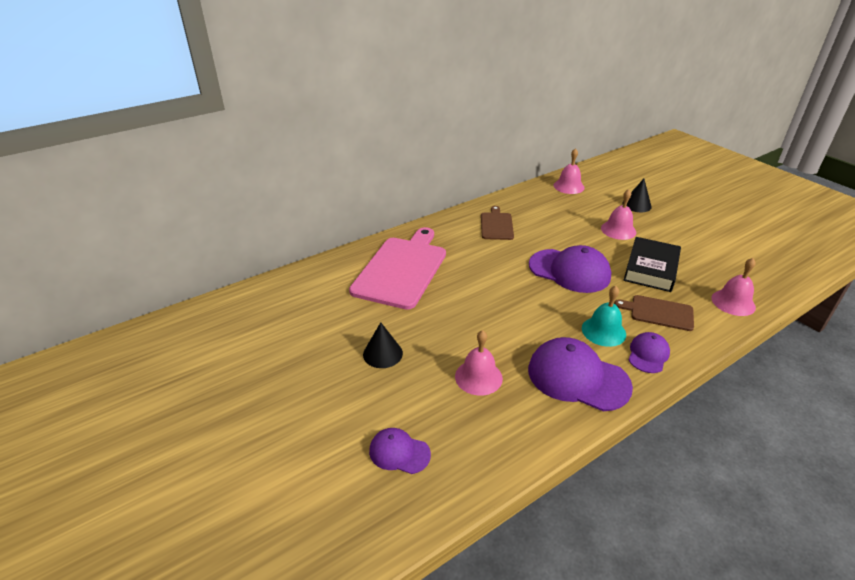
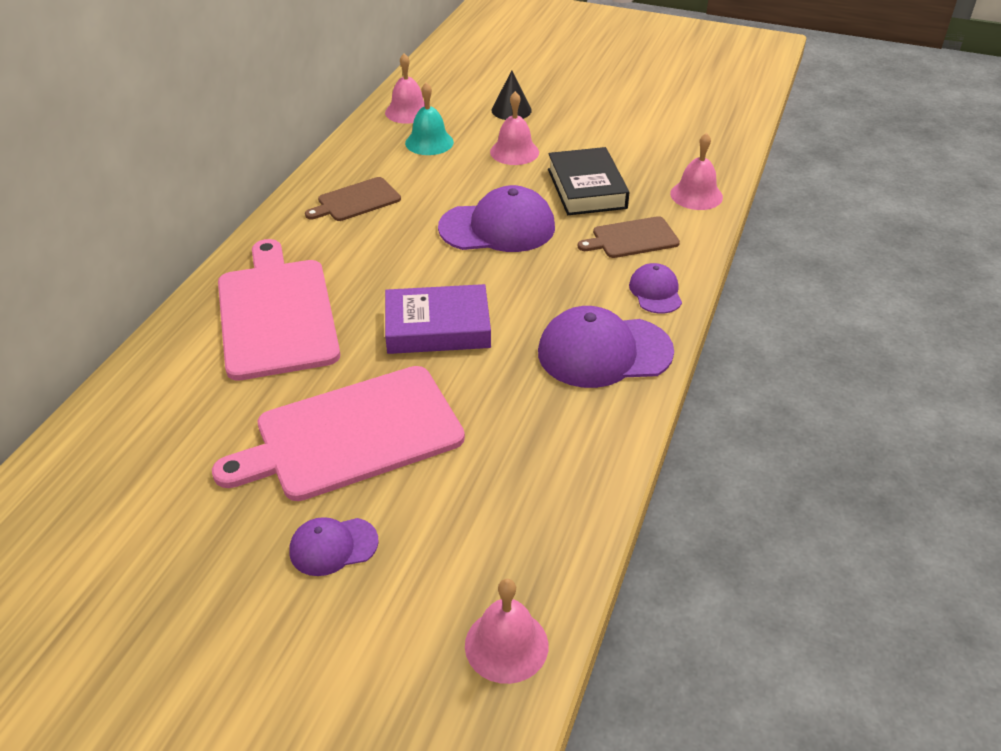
camera: 35 degrees left, 5 degrees up
(382, 353) = (351, 434): black cone -> pink cutting board
(399, 452) = (477, 537): purple cap -> purple cap (333, 546)
(478, 377) = (495, 405): pink bell -> pink bell (506, 645)
(483, 314) = (437, 327): none -> purple book
(496, 225) = (356, 200): brown cutting board -> brown cutting board turned 90 degrees counterclockwise
(603, 331) = (591, 286): turquoise bell -> turquoise bell (429, 142)

